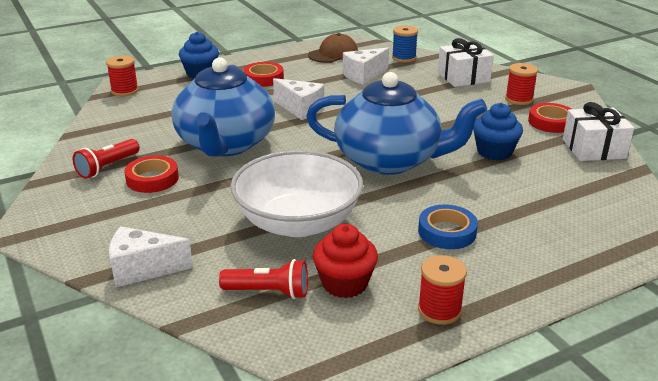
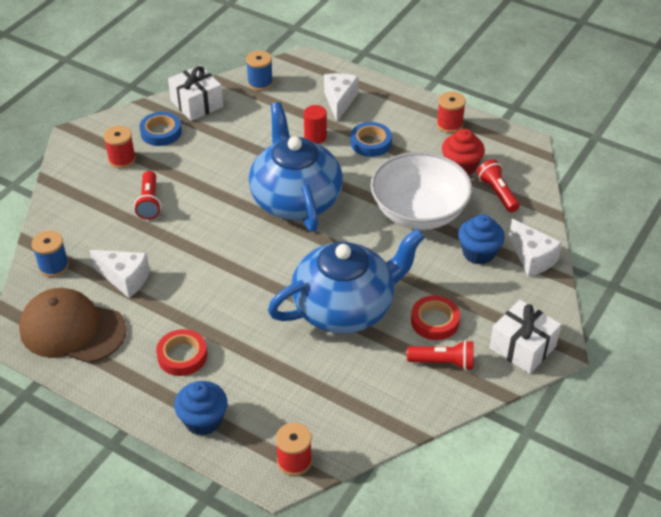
camera: 120 degrees left, 15 degrees up
(300, 109) = (239, 291): white cheese -> white cheese (339, 102)
(333, 54) = (72, 329): brown cap -> brown cap, size x1.54
(447, 99) = (149, 202): none -> red flashlight
(463, 77) = (87, 206): white gift -> white gift (522, 347)
(485, 199) = (315, 137): none -> red cylinder
(494, 152) = (239, 149): blue cupcake -> blue cupcake (478, 253)
(551, 122) = (161, 132): red tape -> blue tape
(620, 194) = (260, 83): none -> blue spool

